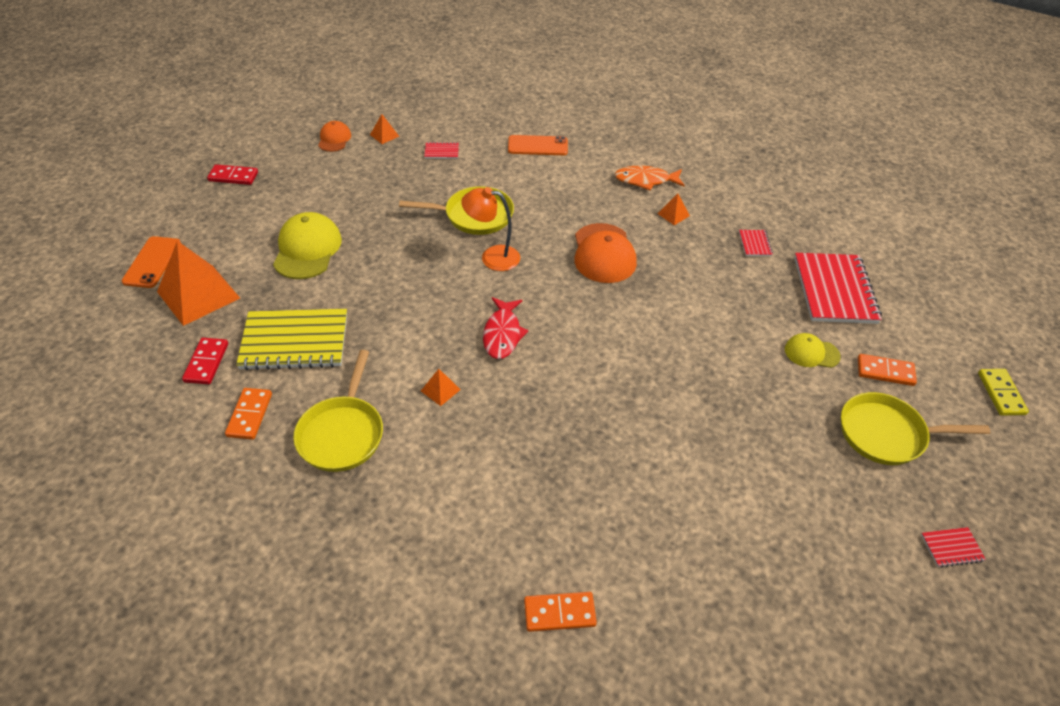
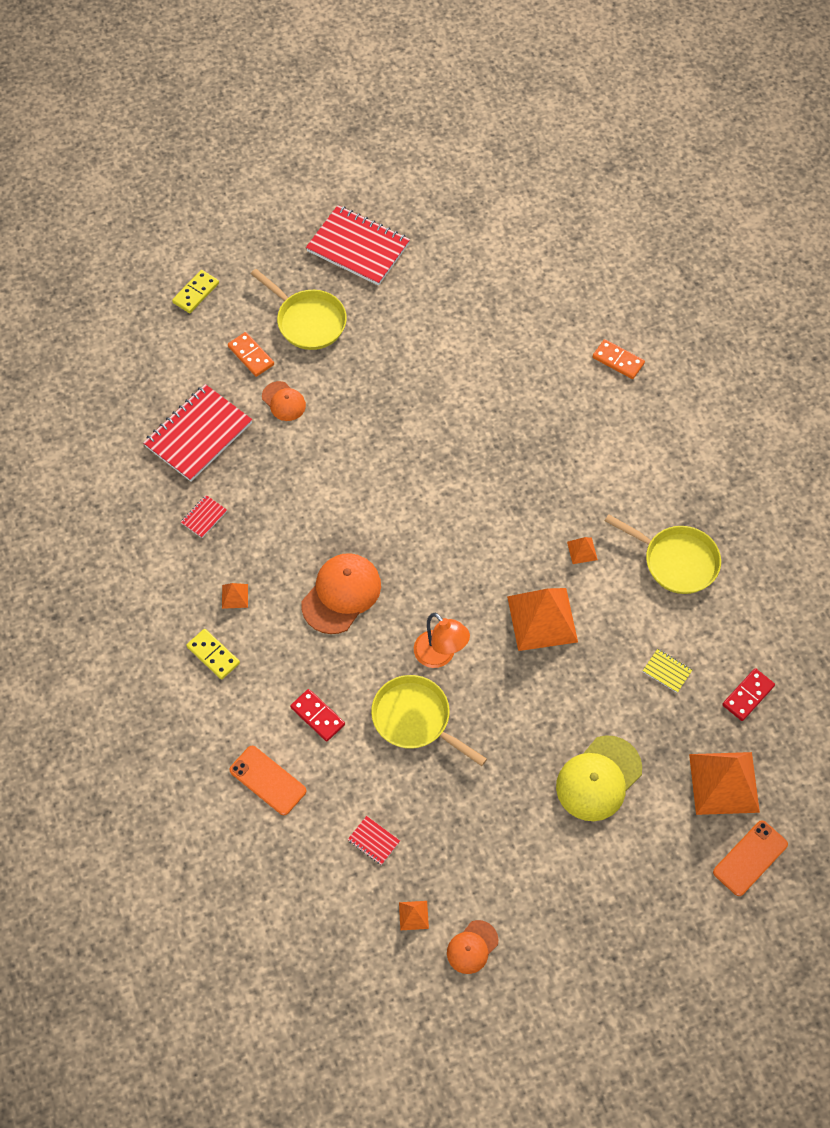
camera: 140 degrees left, 15 degrees up
(233, 177) = (616, 949): red domino -> red domino (317, 716)
(250, 415) = (736, 620): orange domino -> none
(295, 342) = (667, 671): yellow notebook -> yellow notebook, size x0.42
(342, 433) = (676, 561): yellow pan -> yellow pan turned 75 degrees clockwise
(433, 321) = (542, 619): none -> orange pyramid
(502, 334) = (497, 569): red fish -> none
(645, 180) = (213, 655): orange fish -> yellow domino
(811, 353) = (283, 401): yellow cap -> orange cap
(951, 548) = (358, 247): red notebook -> red notebook, size x2.37

